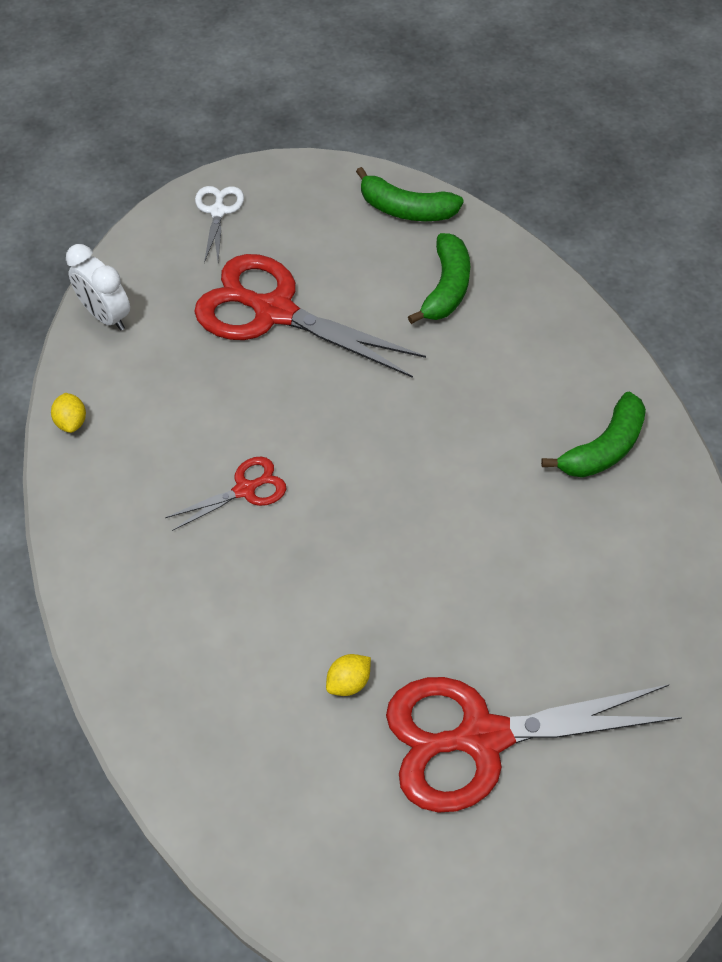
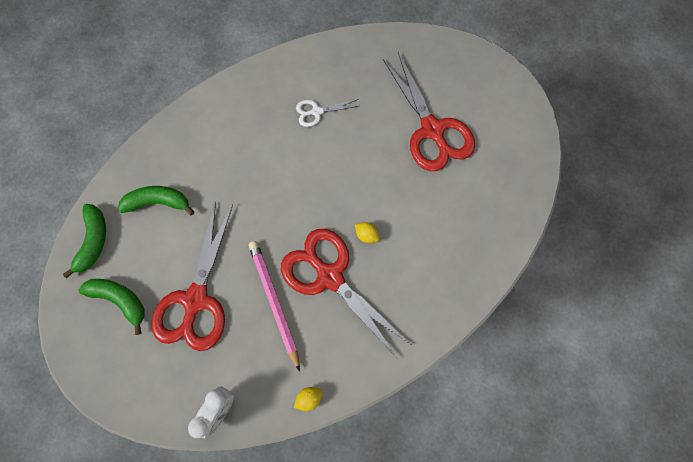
camera: 105 degrees left, 15 degrees up
(218, 211) = (112, 366): white scissors -> white scissors (317, 112)
(233, 406) = (274, 302): none -> pink pencil
(245, 490) = (330, 276): red scissors -> red scissors, size x2.12
(348, 682) = (424, 193): yellow lemon -> yellow lemon (366, 235)
(603, 448) = (257, 103): green banana -> green banana (120, 300)

